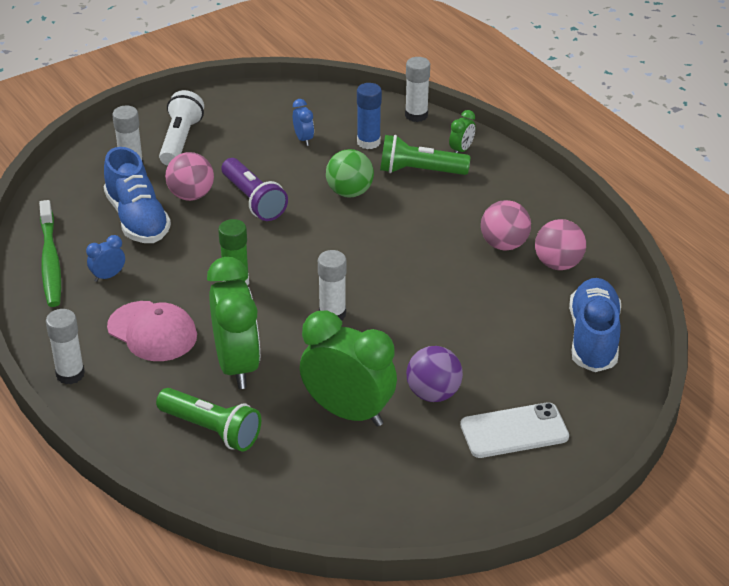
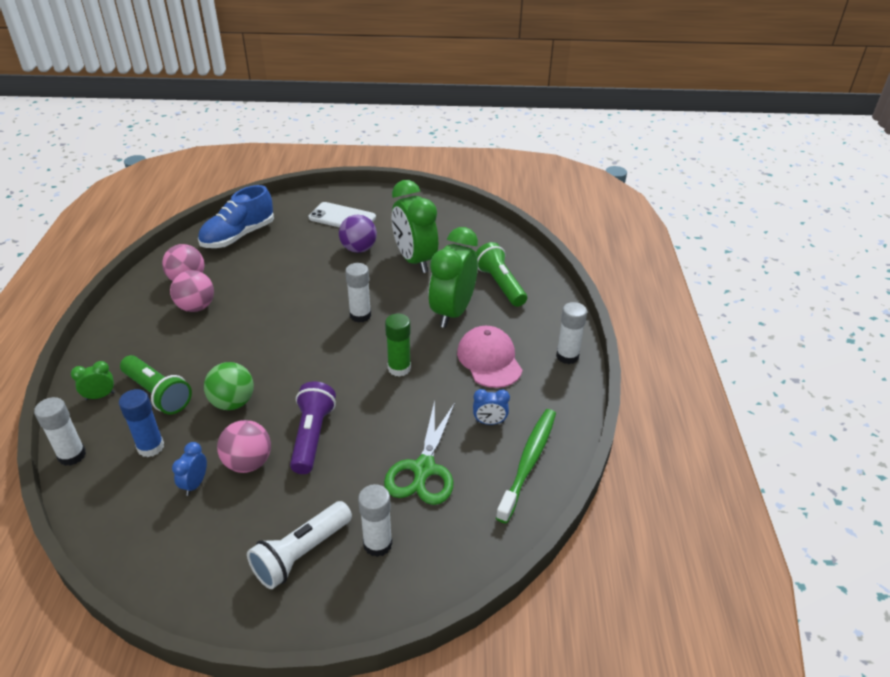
camera: 145 degrees left, 0 degrees up
(137, 219) = (423, 469): blue shoe -> green scissors
(191, 195) = (356, 471): pink ball -> pink ball (248, 463)

